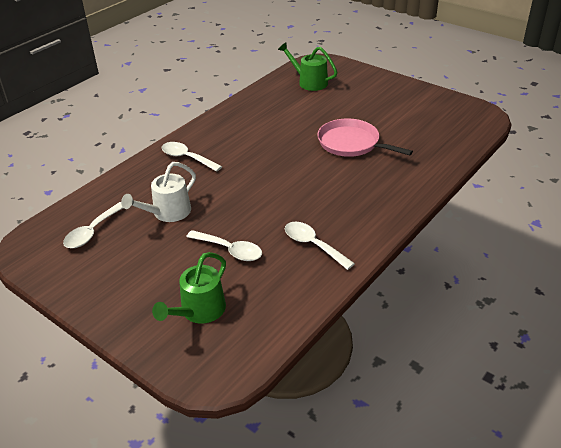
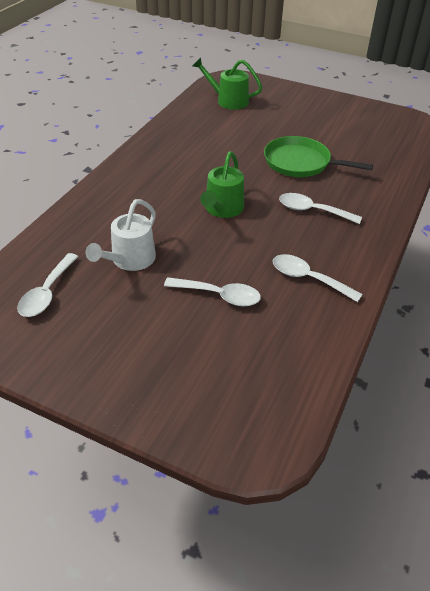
camera: 15 degrees left, 5 degrees up
(187, 158) = (127, 194): white spoon -> white spoon (312, 211)
(199, 311) = (213, 374): green watering can -> green watering can (222, 209)
(351, 143) = (300, 163): pink pan -> green pan

